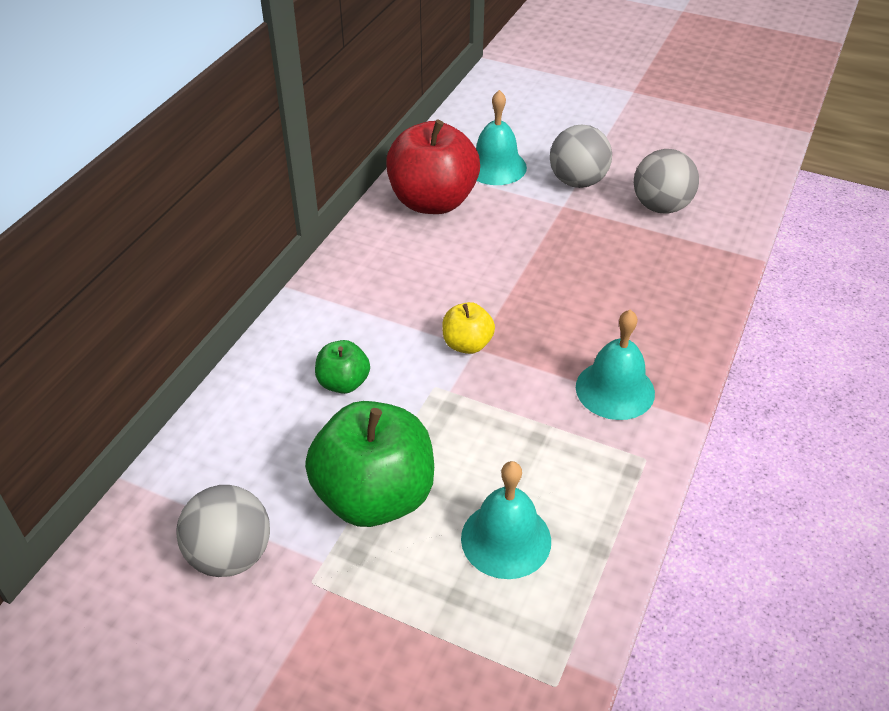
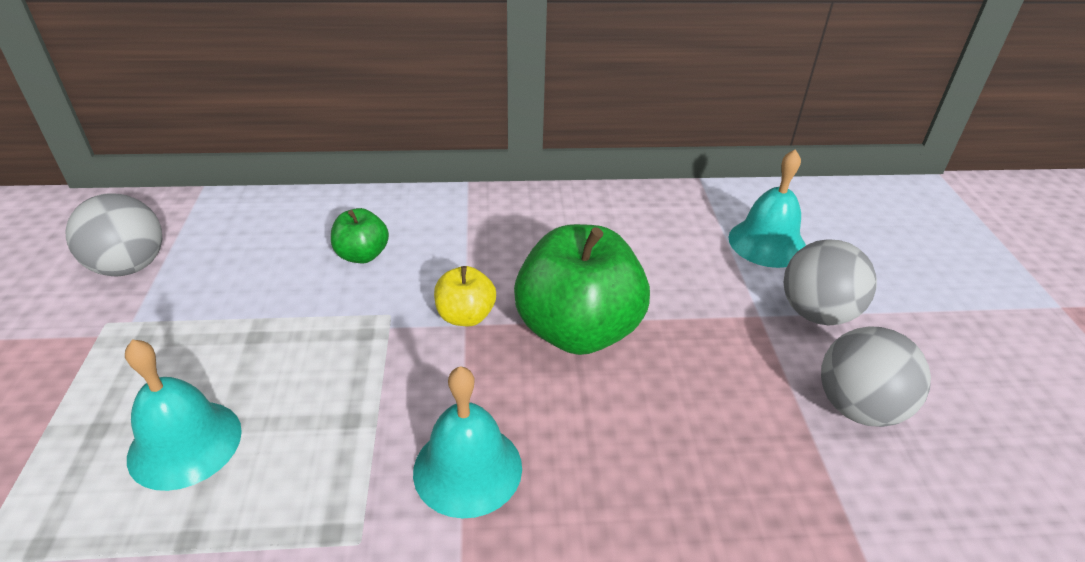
camera: 60 degrees right, 5 degrees down
(374, 496) = (221, 325): green apple -> green apple (578, 330)
(432, 202) = (663, 221): red apple -> none

